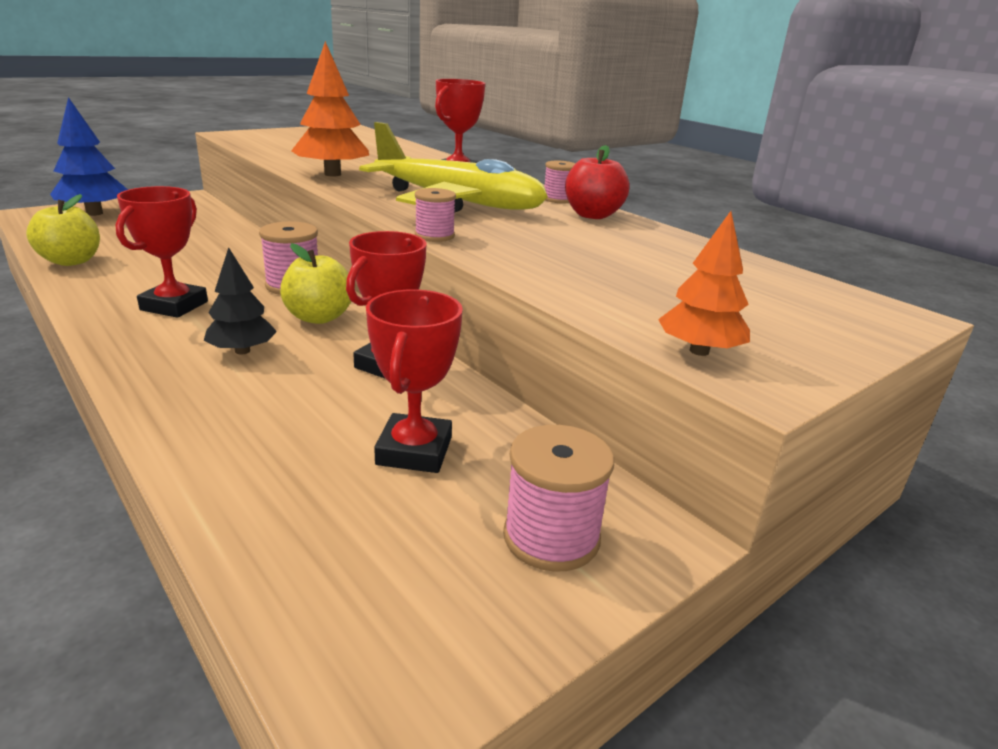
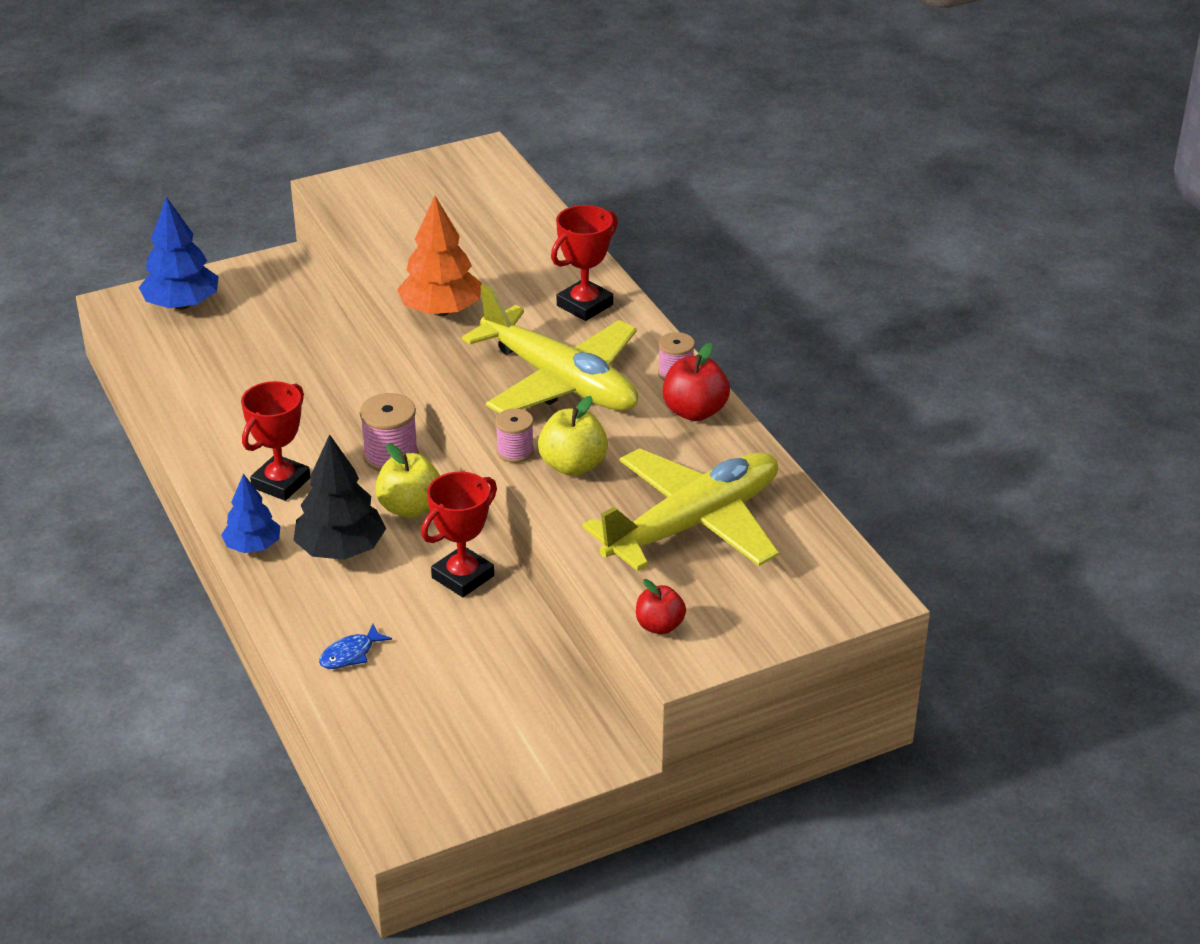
camera: 15 degrees right, 10 degrees up
(71, 261) = (178, 404): yellow apple -> yellow apple (573, 466)
(132, 353) = (253, 546): none -> blue tree
(242, 351) = (341, 550): black tree -> black tree, size x1.56
(258, 448) = (350, 654): none -> blue fish
(414, 451) = (461, 668): red trophy -> none
(551, 537) = (533, 745): pink spool -> none
(657, 274) = (693, 524): none -> yellow plane
(699, 351) = (659, 626): orange tree -> red apple

